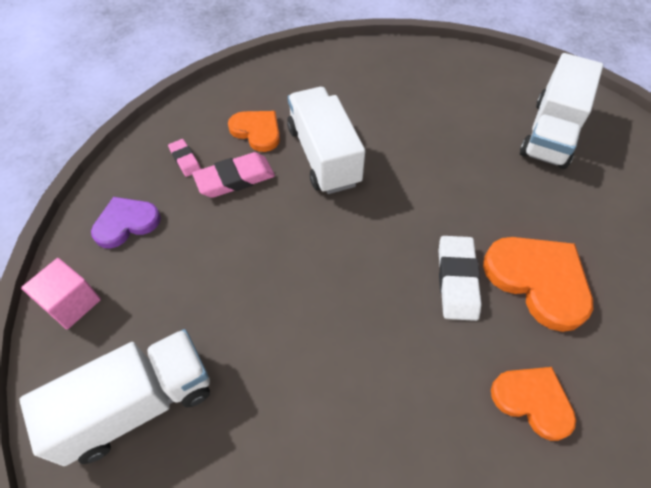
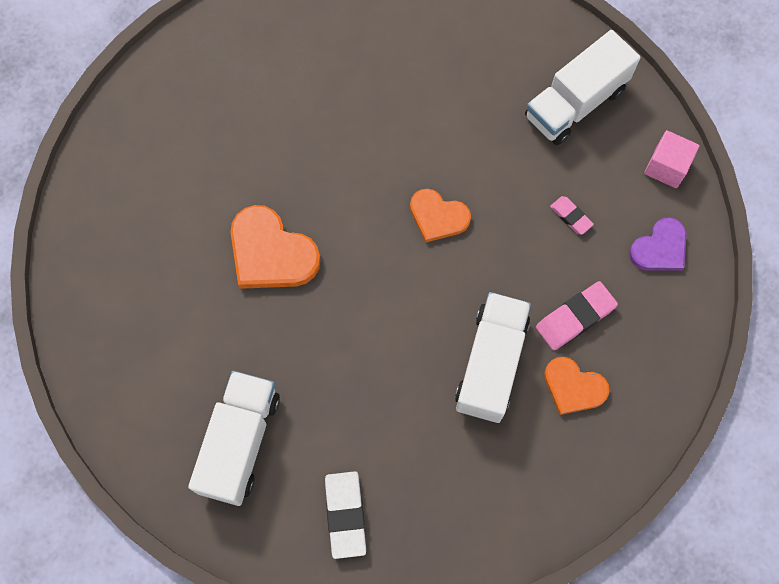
camera: 170 degrees right, 15 degrees up
(185, 160) = (636, 333): pink eraser -> pink eraser (571, 216)
(323, 156) = (491, 364): white truck -> white truck turned 135 degrees counterclockwise
(457, 280) = (343, 241): white eraser -> white eraser (345, 515)
(533, 401) = (284, 152): orange heart -> orange heart (438, 216)

